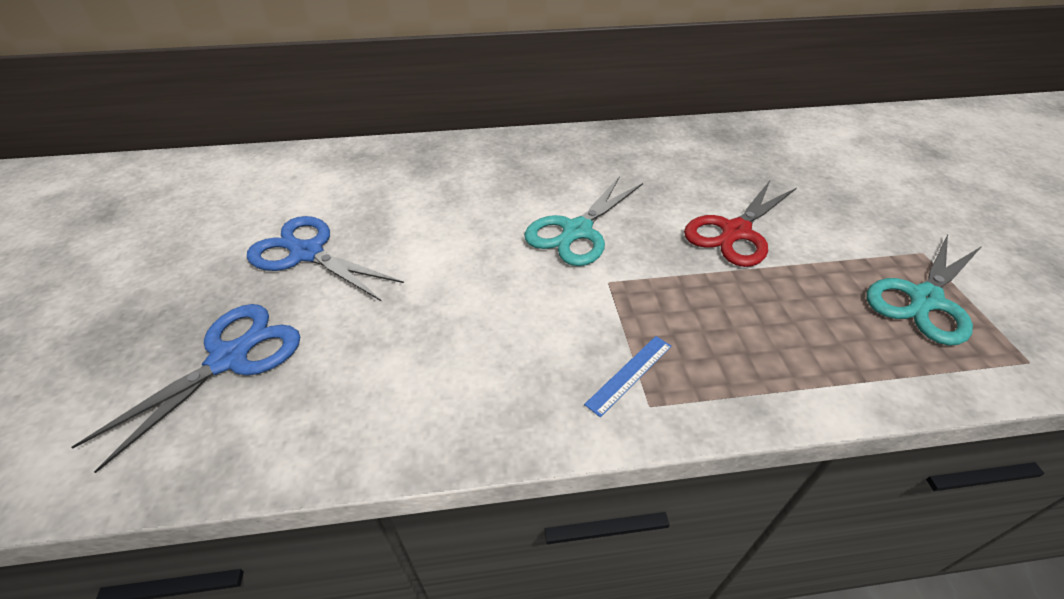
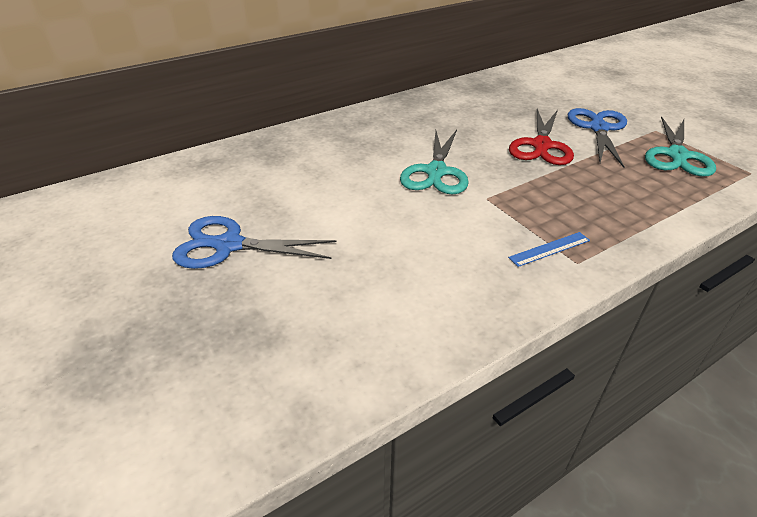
camera: 25 degrees left, 5 degrees down
(229, 358) = (234, 341): blue scissors -> blue scissors (598, 128)
(629, 374) = (549, 249): blue ruler -> blue ruler turned 45 degrees clockwise

